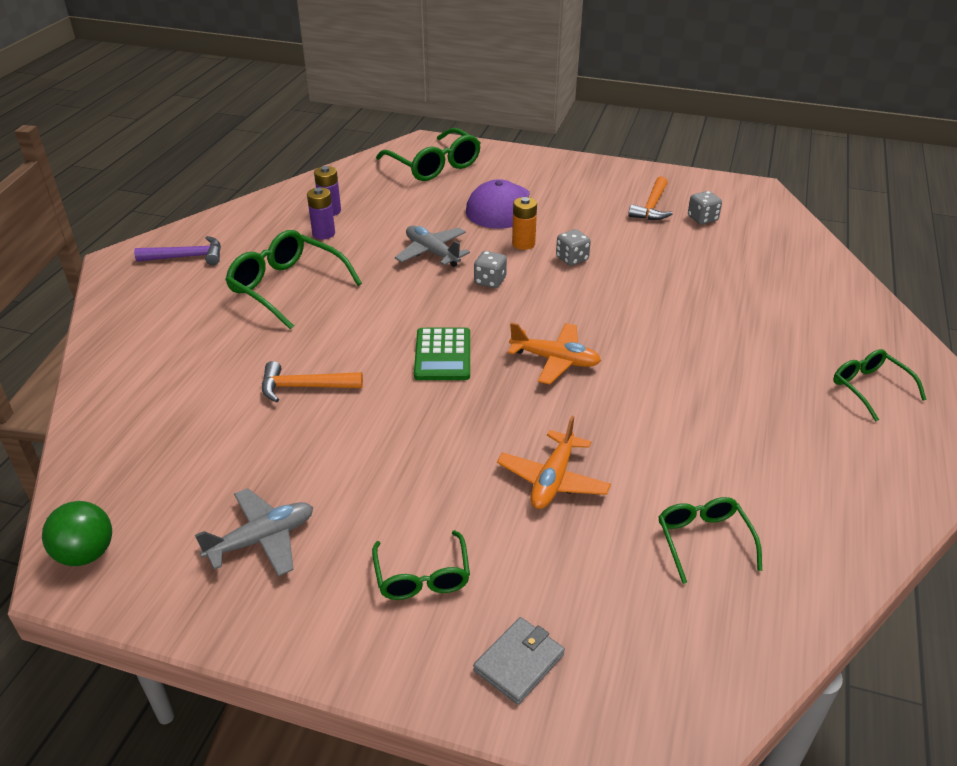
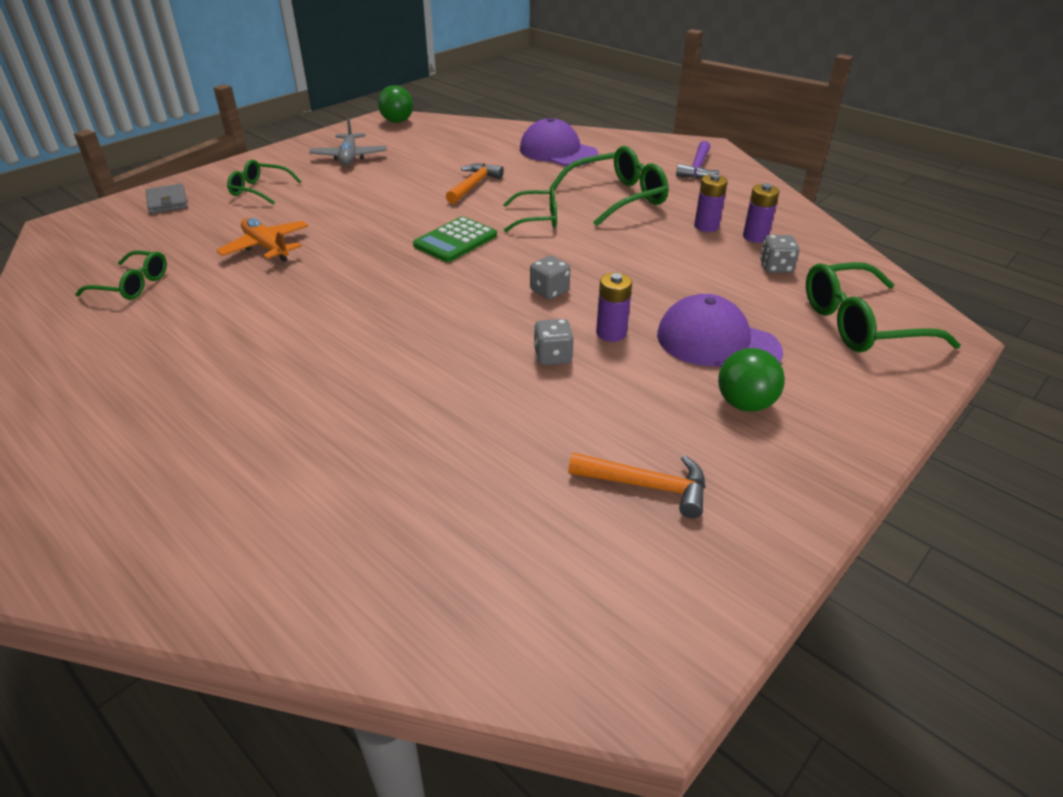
camera: 115 degrees right, 0 degrees up
(170, 354) = (558, 151): none -> purple cap
(432, 253) = (630, 273): grey plane -> none
(442, 355) = (455, 240): green calculator -> green calculator turned 75 degrees counterclockwise
(523, 244) = (611, 333): orange battery -> purple battery
(555, 190) = (744, 404): none -> green ball
(555, 360) = (390, 289): orange plane -> none
(651, 207) = (646, 486): orange hammer -> orange hammer turned 150 degrees clockwise
(702, 219) = (576, 530): grey dice -> grey dice (776, 267)
(869, 388) = (106, 476): green glasses -> green glasses (537, 218)

